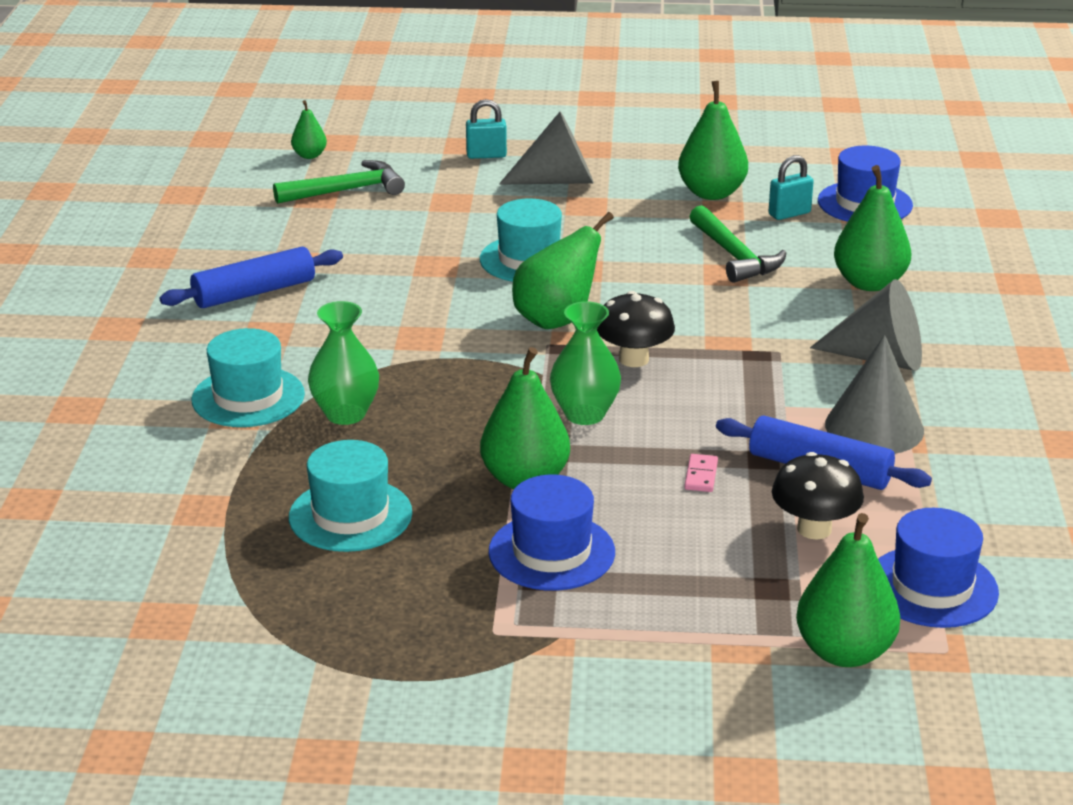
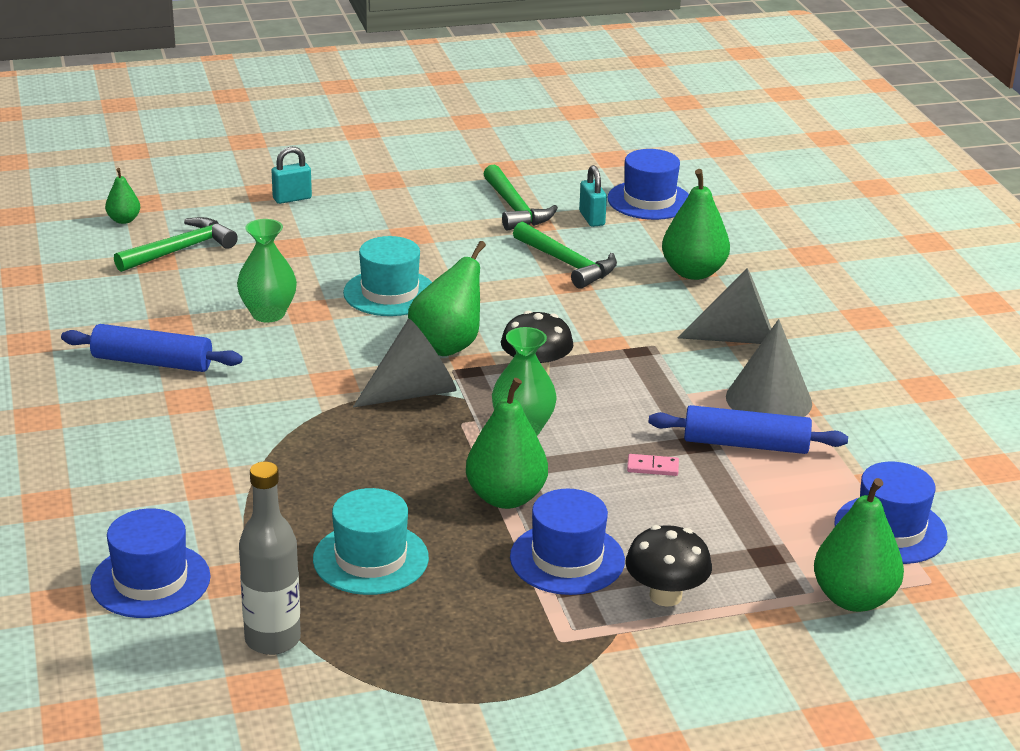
camera: 20 degrees left, 0 degrees up
(127, 497) = (150, 580): none -> blue hat
(207, 575) = (272, 639): none -> grey bottle
(248, 397) = (208, 464): turquoise hat -> none
(254, 292) = (152, 362): blue rolling pin -> blue rolling pin turned 60 degrees clockwise
(345, 414) = (309, 465): green vase -> green vase (268, 314)
(558, 180) = (372, 214): grey cone -> grey cone (413, 392)
(701, 475) = (652, 467): pink domino -> pink domino turned 75 degrees counterclockwise
(711, 193) = (515, 208): green pear -> green hammer
(789, 214) = (592, 218): turquoise padlock -> turquoise padlock turned 60 degrees counterclockwise
(814, 529) = (771, 497): black mushroom -> black mushroom (665, 596)

